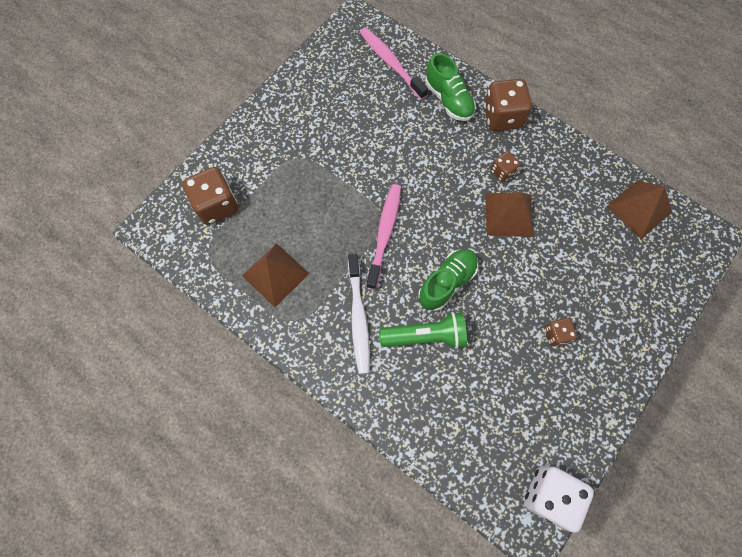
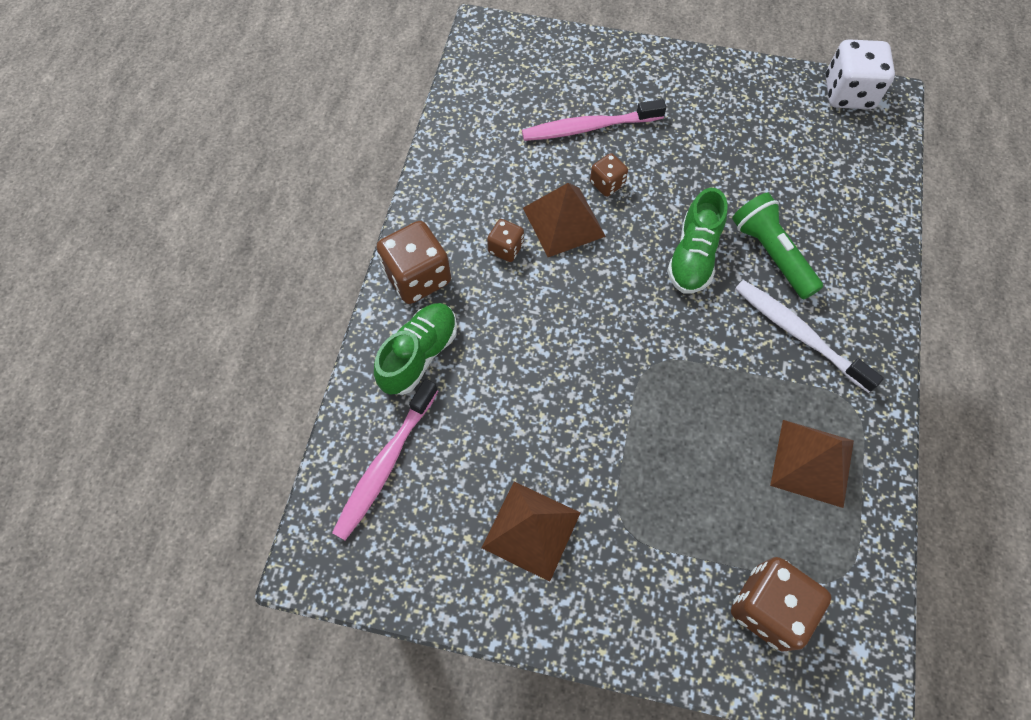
camera: 115 degrees left, 5 degrees down
(358, 317) = (798, 334): white toothbrush -> white toothbrush turned 105 degrees counterclockwise
(384, 234) = (673, 352): pink toothbrush -> pink toothbrush (589, 127)
(447, 282) = (693, 256): green shoe -> green shoe turned 90 degrees counterclockwise
(556, 334) = (685, 132): brown dice -> brown dice (607, 184)
(639, 209) = (483, 98): brown pyramid -> brown pyramid (531, 530)

